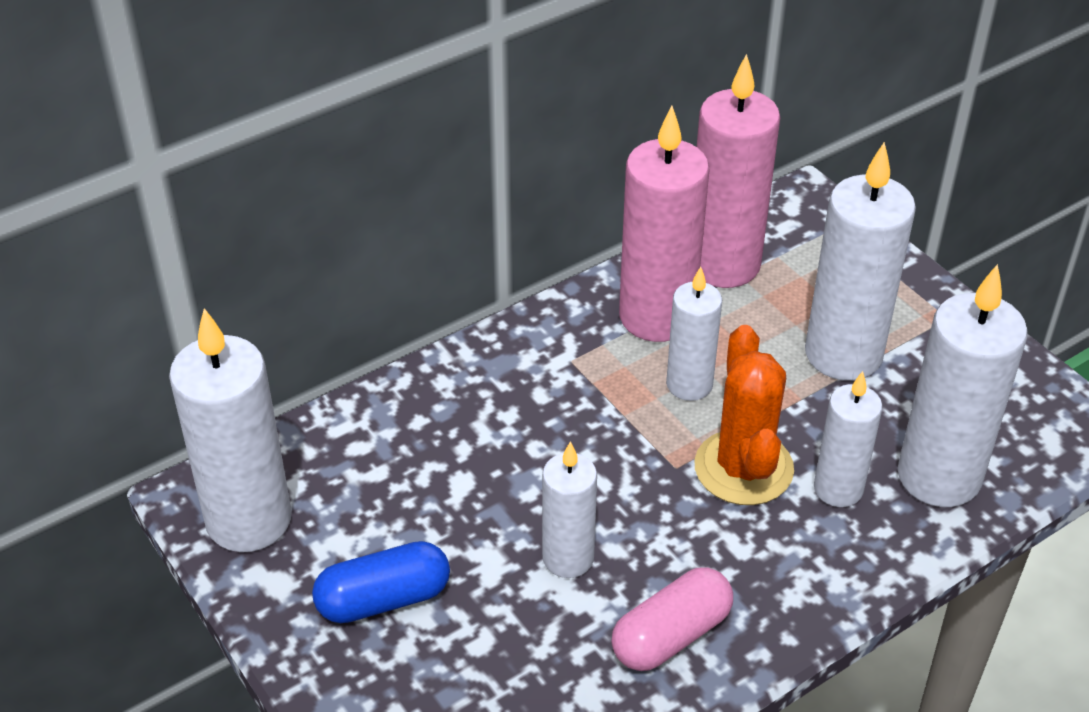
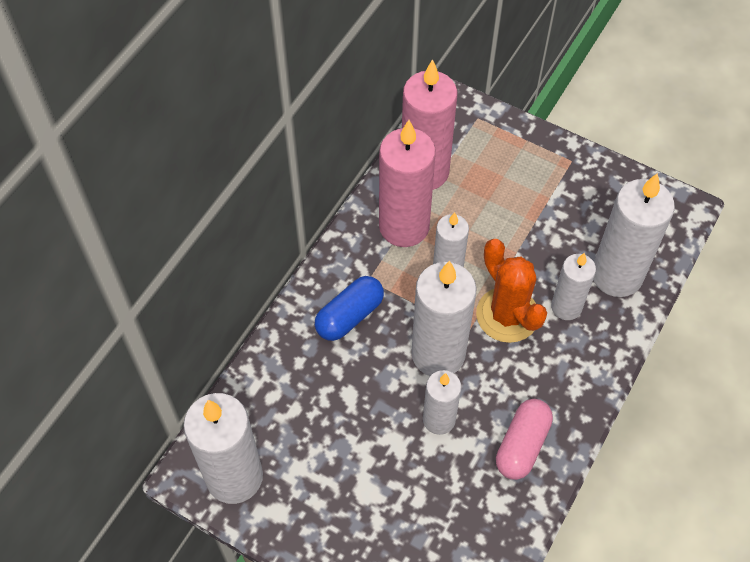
camera: 25 degrees left, 15 degrees up
(383, 599) = (347, 495): blue capsule -> blue capsule (349, 316)
(843, 354) = (525, 211): white candle -> white candle (438, 354)

